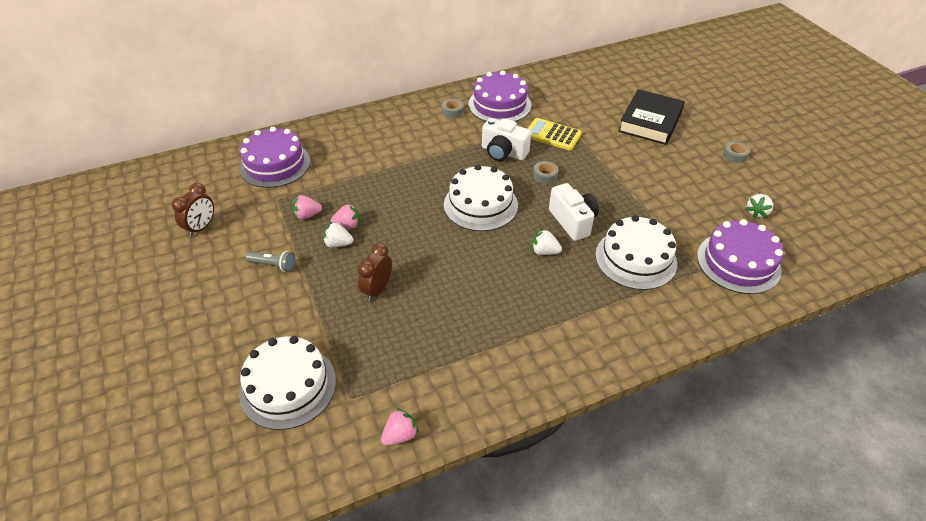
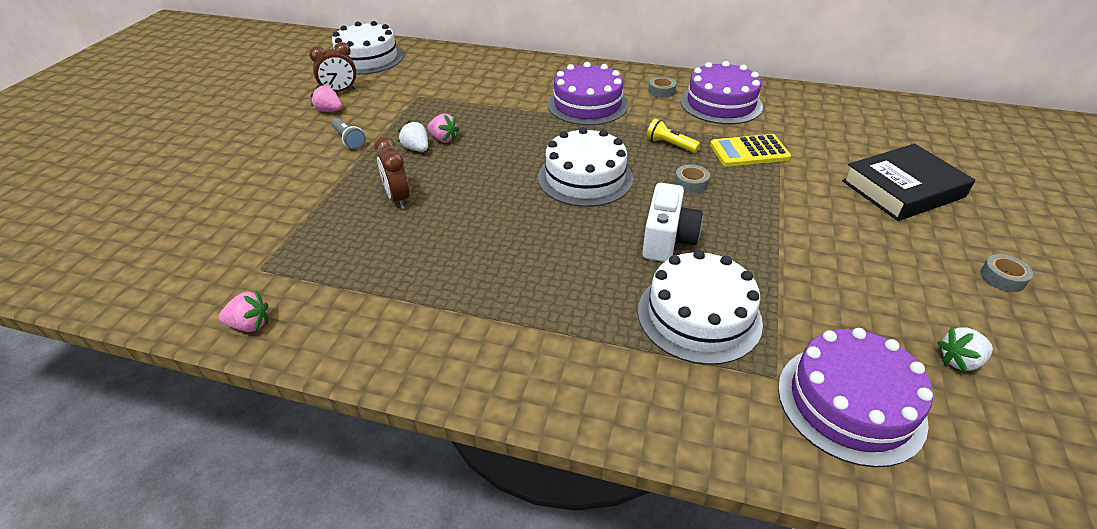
camera: 40 degrees right, 5 degrees down
(275, 164) = (450, 72): purple cake -> purple cake (587, 104)
(288, 386) = (234, 231): white cake -> white cake (367, 58)
(307, 215) = (423, 117): pink strawberry -> pink strawberry (329, 110)
(377, 289) = (398, 198): brown clock -> brown clock turned 90 degrees counterclockwise
(503, 152) = (670, 145): white camera -> yellow flashlight
(544, 251) = (596, 251): white strawberry -> none
(552, 135) = (749, 151): yellow calculator -> yellow calculator turned 75 degrees counterclockwise

